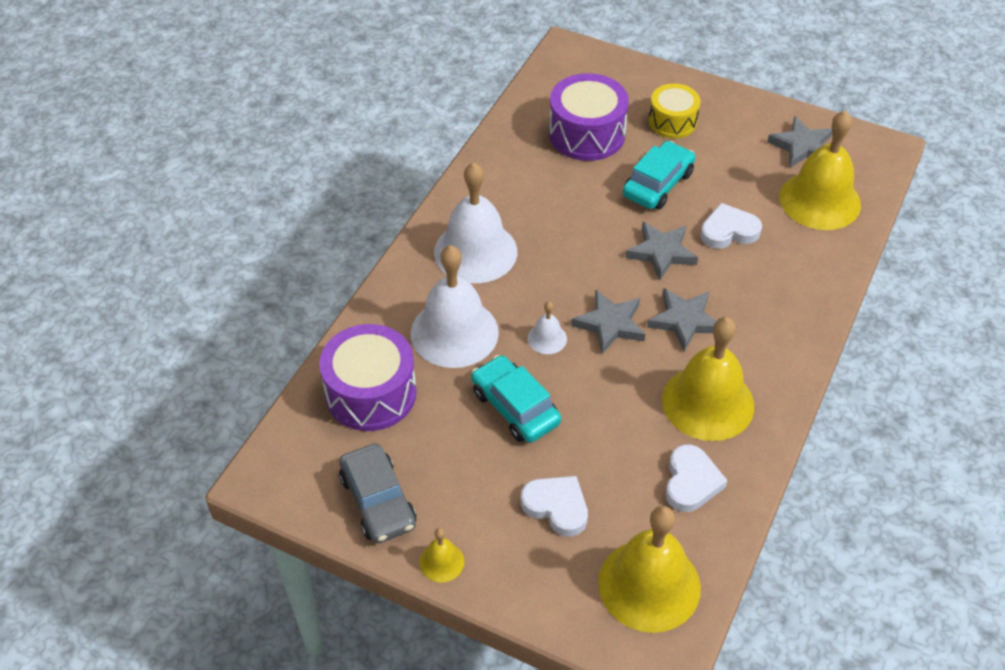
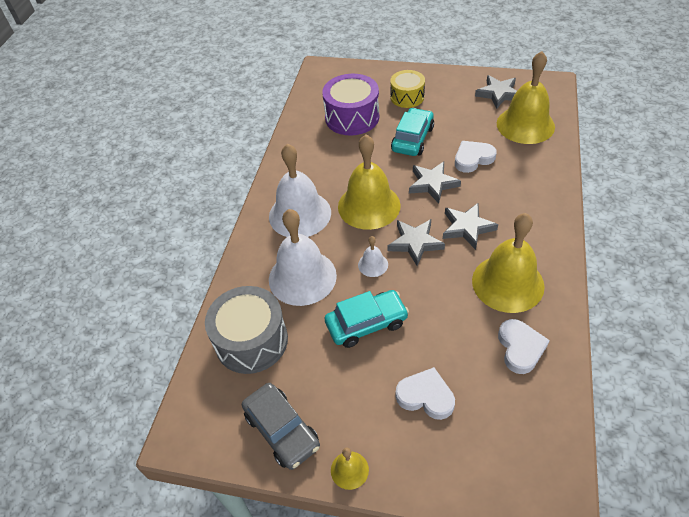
camera: 10 degrees left, 0 degrees up
(371, 393) = (251, 340): purple drum -> grey drum
(515, 407) = (366, 323): turquoise car -> turquoise car turned 120 degrees clockwise
(649, 585) = (522, 443): yellow bell -> yellow bell (369, 206)

